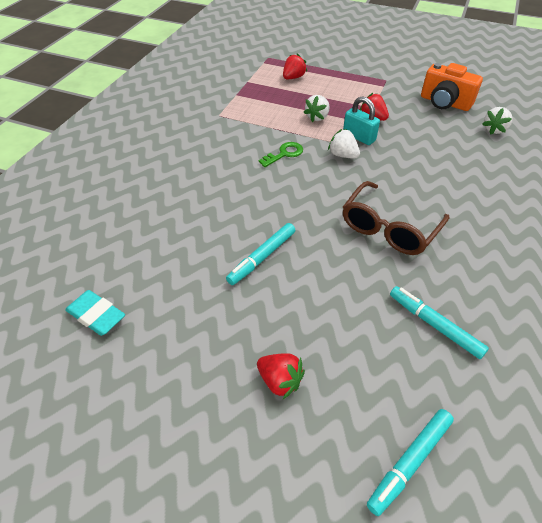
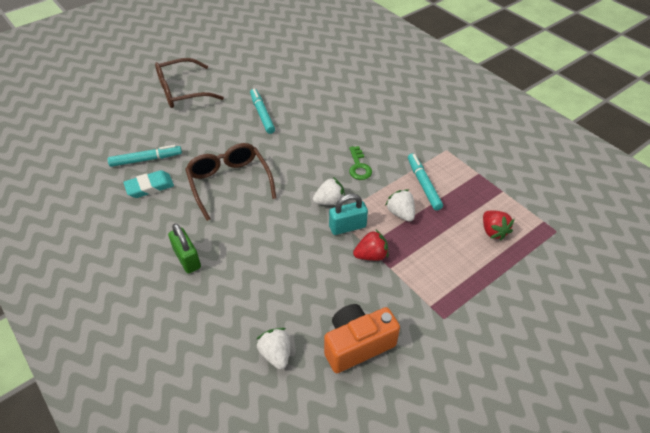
camera: 120 degrees right, 0 degrees up
(96, 315) = (278, 49): turquoise eraser -> turquoise eraser (150, 187)
(280, 381) = (182, 91): red strawberry -> brown glasses
(409, 462) = (105, 112): turquoise marker -> turquoise marker (423, 184)
(494, 209) = (187, 259): none -> green padlock

